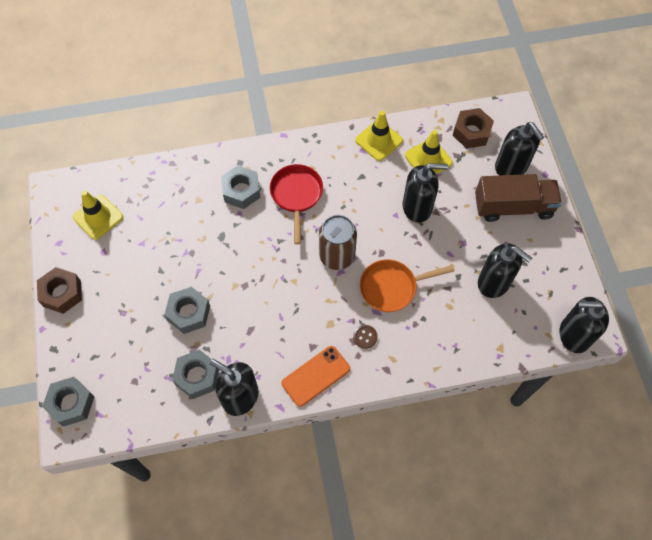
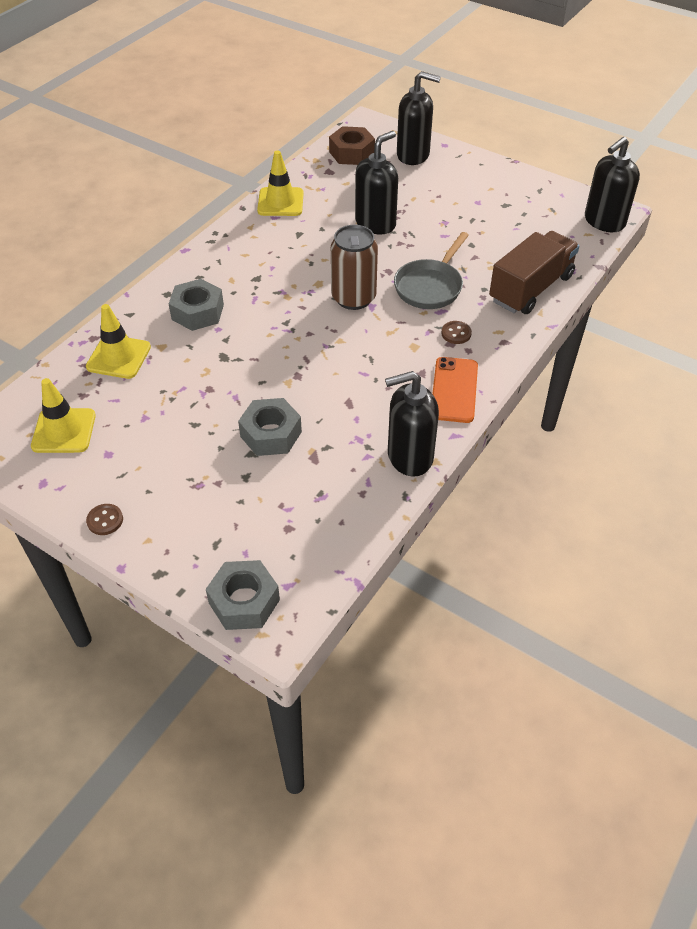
camera: 45 degrees left, 15 degrees down
(62, 293) = (105, 520): brown nut -> brown button
(197, 376) = (347, 474): grey nut -> none
(296, 195) = (257, 282): red pan -> none
(392, 287) = (430, 286): orange pan -> grey pan
(428, 159) = (340, 189): yellow traffic cone -> yellow traffic cone (118, 357)
(494, 282) = (503, 230): black soap dispenser -> none
(513, 207) = (450, 177): brown truck -> brown truck (531, 288)

